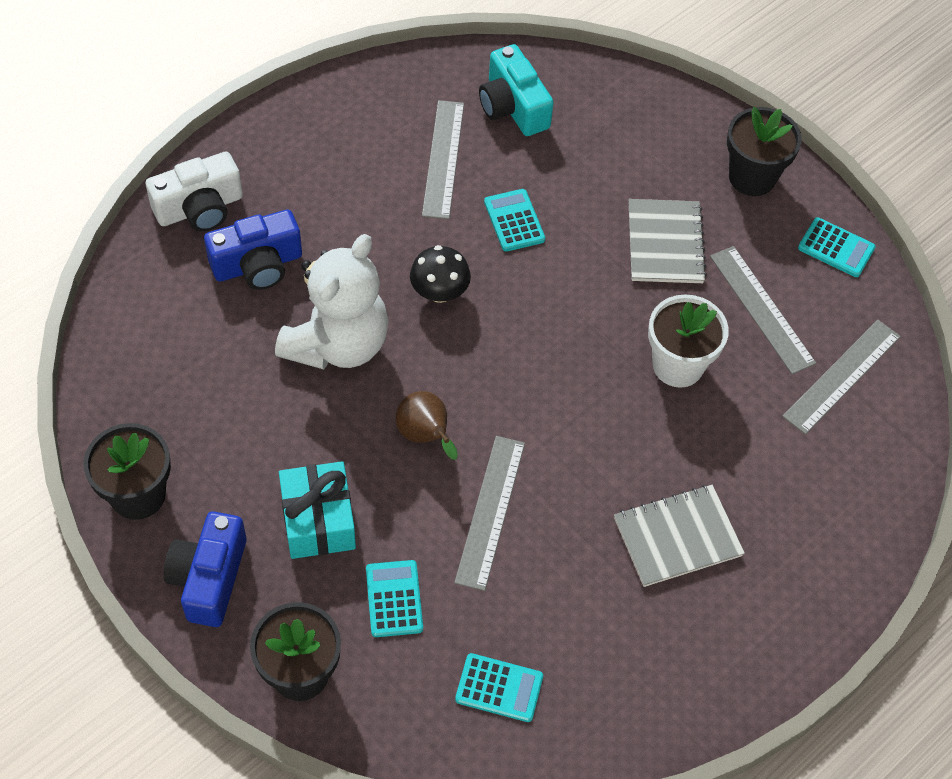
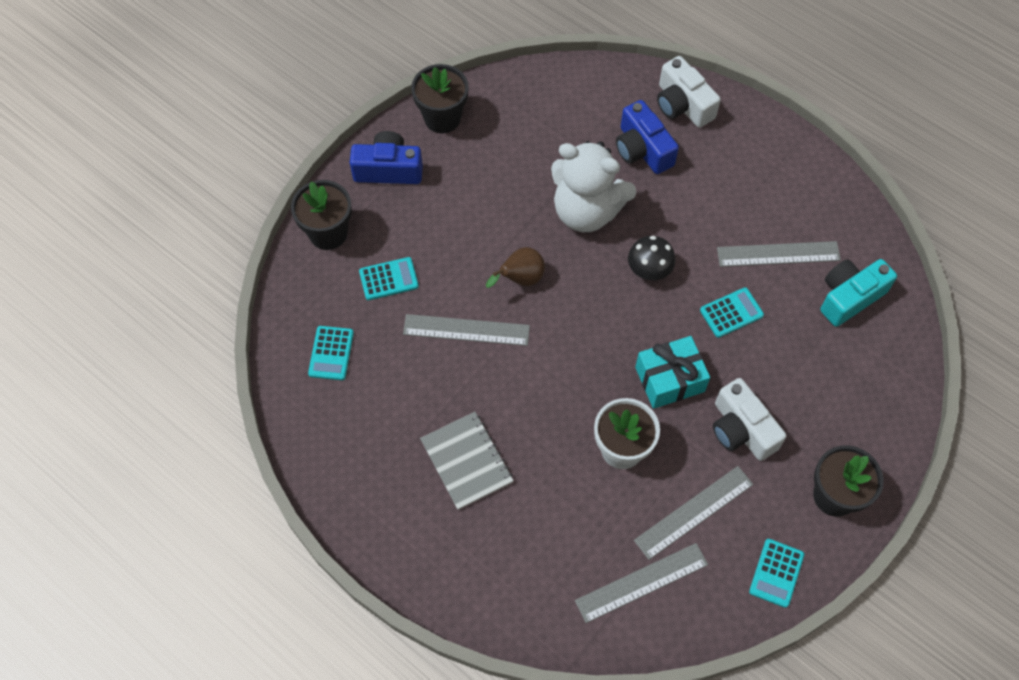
camera: 85 degrees right, 5 degrees up
(318, 520) = (441, 224): turquoise gift -> turquoise gift (669, 379)
(665, 243) = (741, 429): grey notebook -> white camera
(841, 376) = (641, 582): grey ruler -> grey ruler turned 60 degrees counterclockwise

